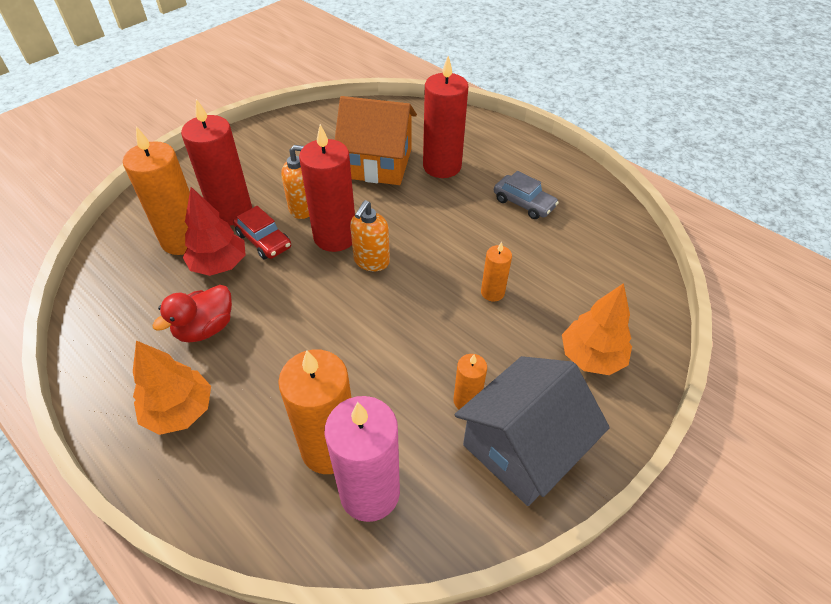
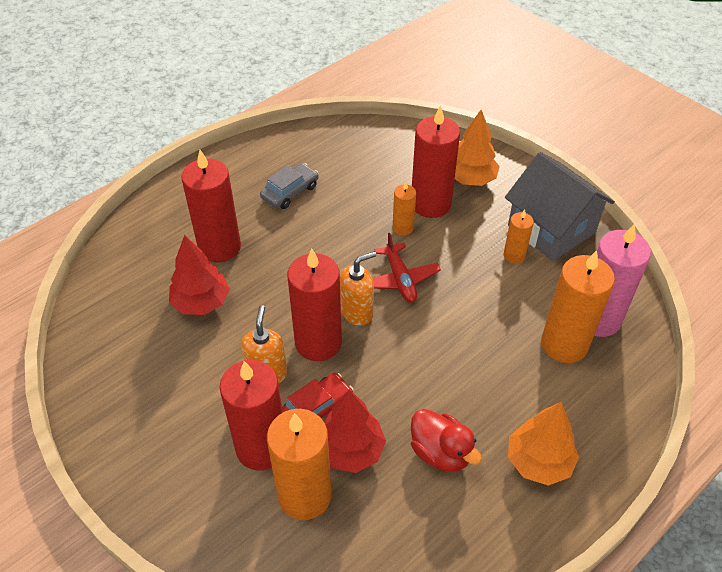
camera: 85 degrees left, 0 degrees up
(371, 261) = (357, 312): orange soap dispenser -> orange soap dispenser turned 60 degrees counterclockwise
(378, 164) = (201, 302): orange house -> red tree
(416, 292) = (400, 279): none -> red plane
(536, 317) = (430, 204): none -> red candle

